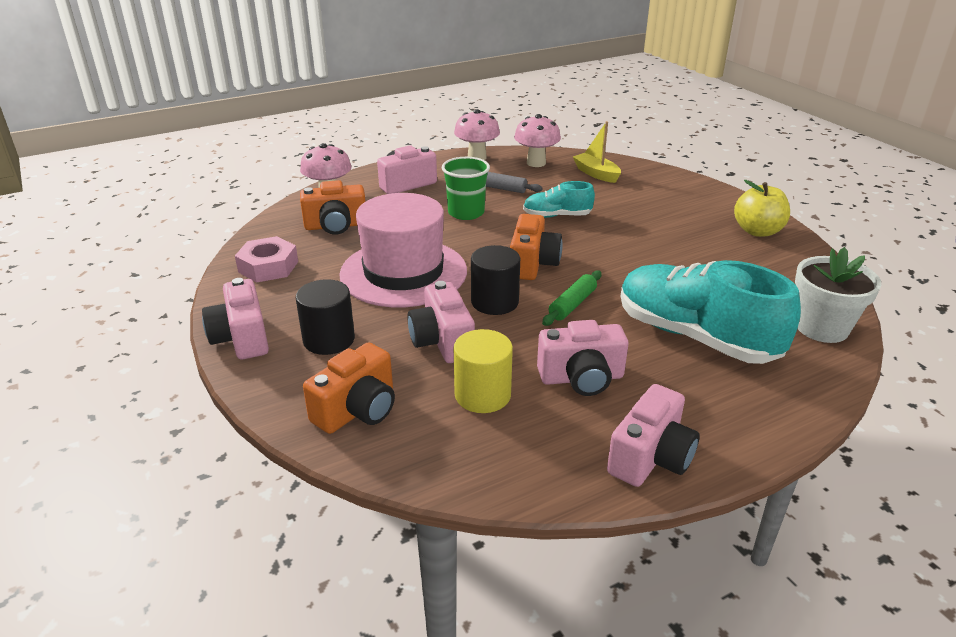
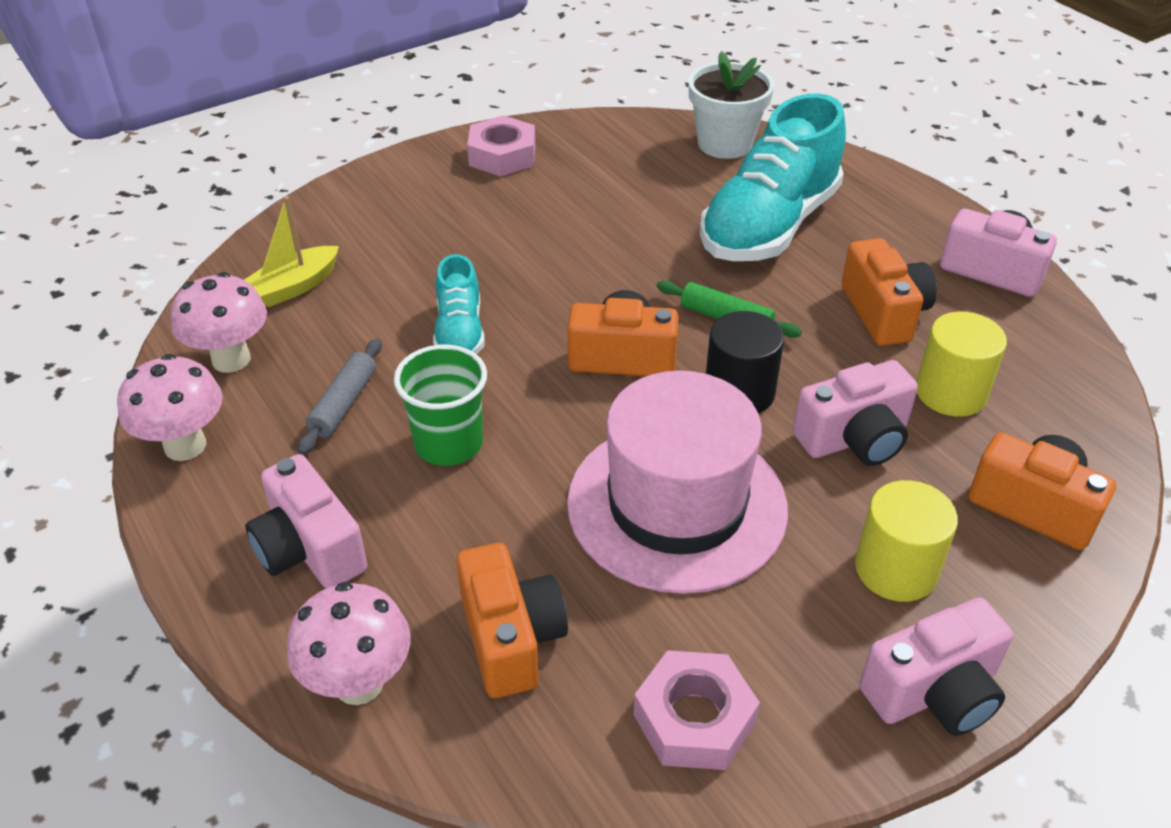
camera: 95 degrees left, 10 degrees up
(329, 340) = (896, 569): black cylinder -> yellow cylinder
(581, 378) = (884, 313): pink camera -> orange camera
(757, 231) = (502, 155): yellow apple -> pink nut

